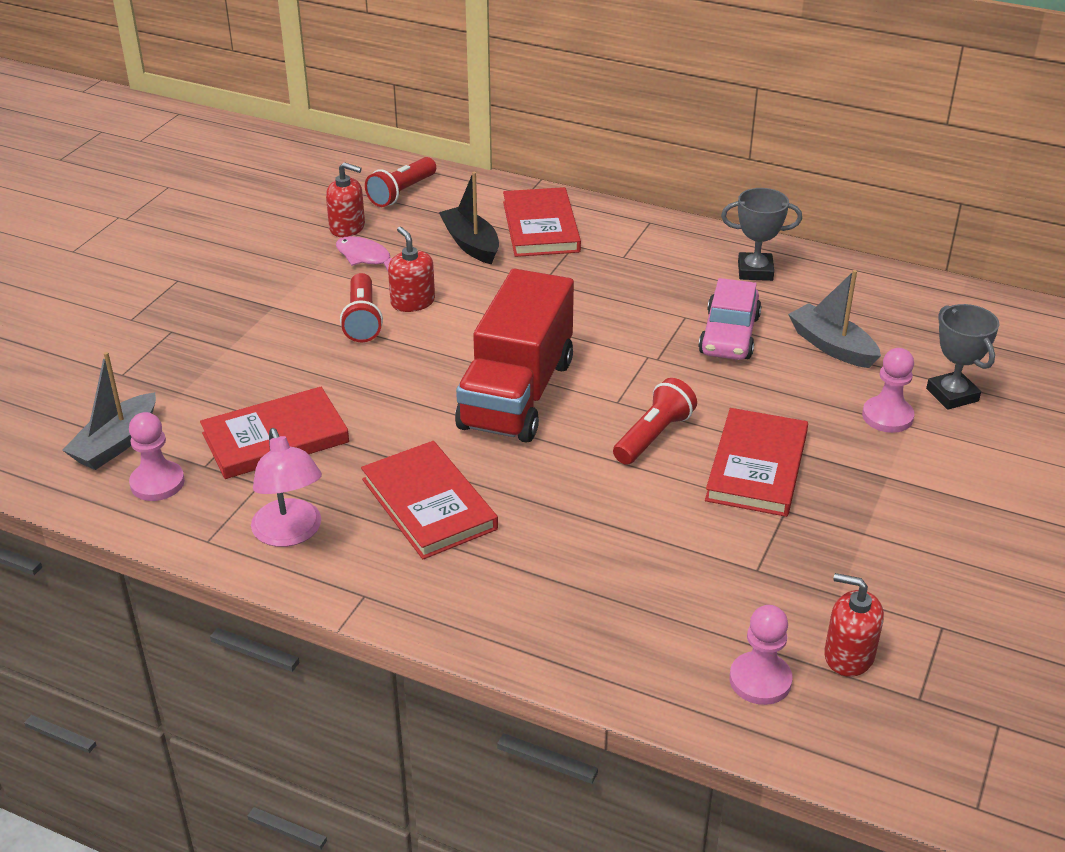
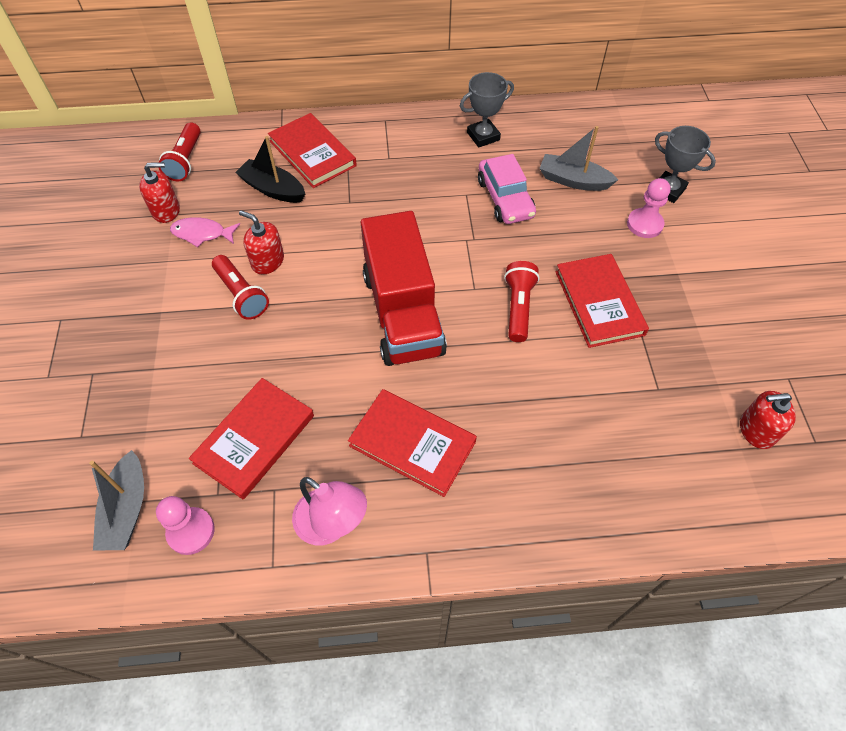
camera: 30 degrees left, 20 degrees up
(760, 680) = (723, 479): pink pawn -> none

